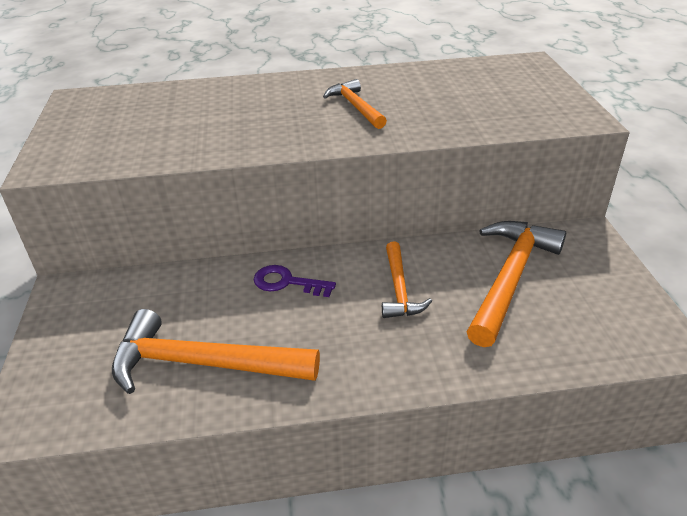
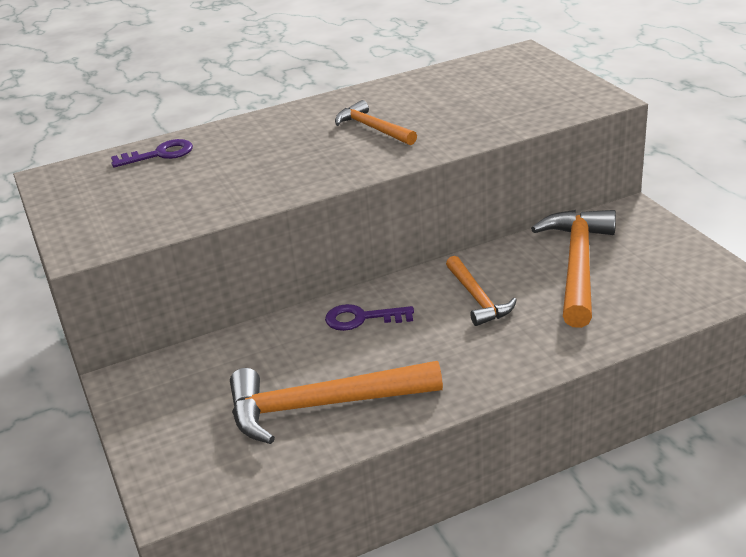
camera: 15 degrees left, 5 degrees down
(169, 96) = (159, 154): none -> purple key

